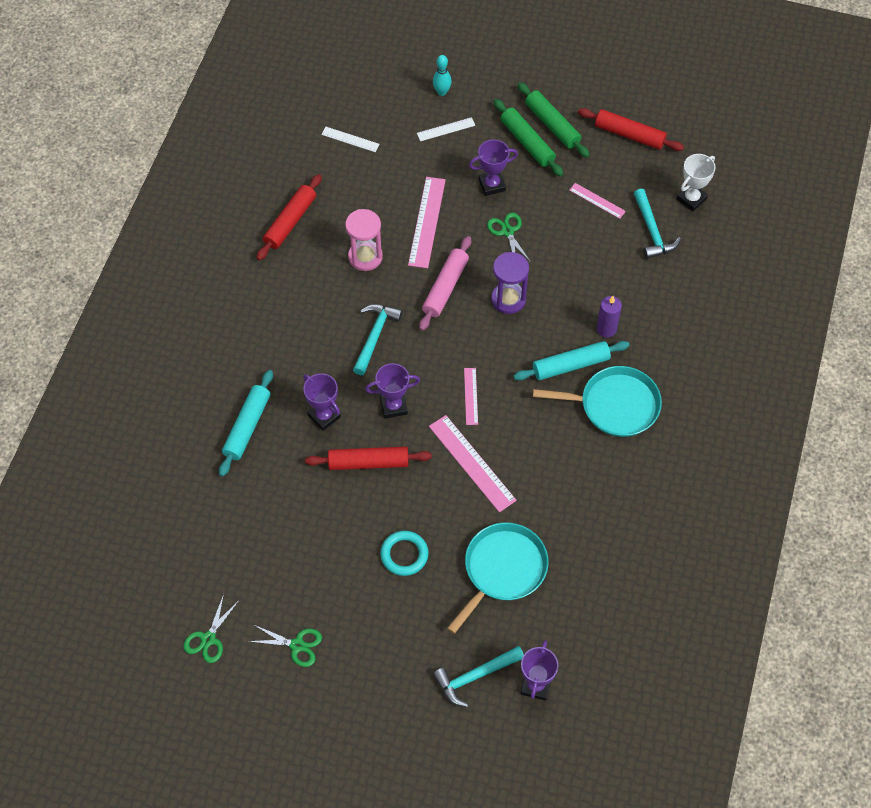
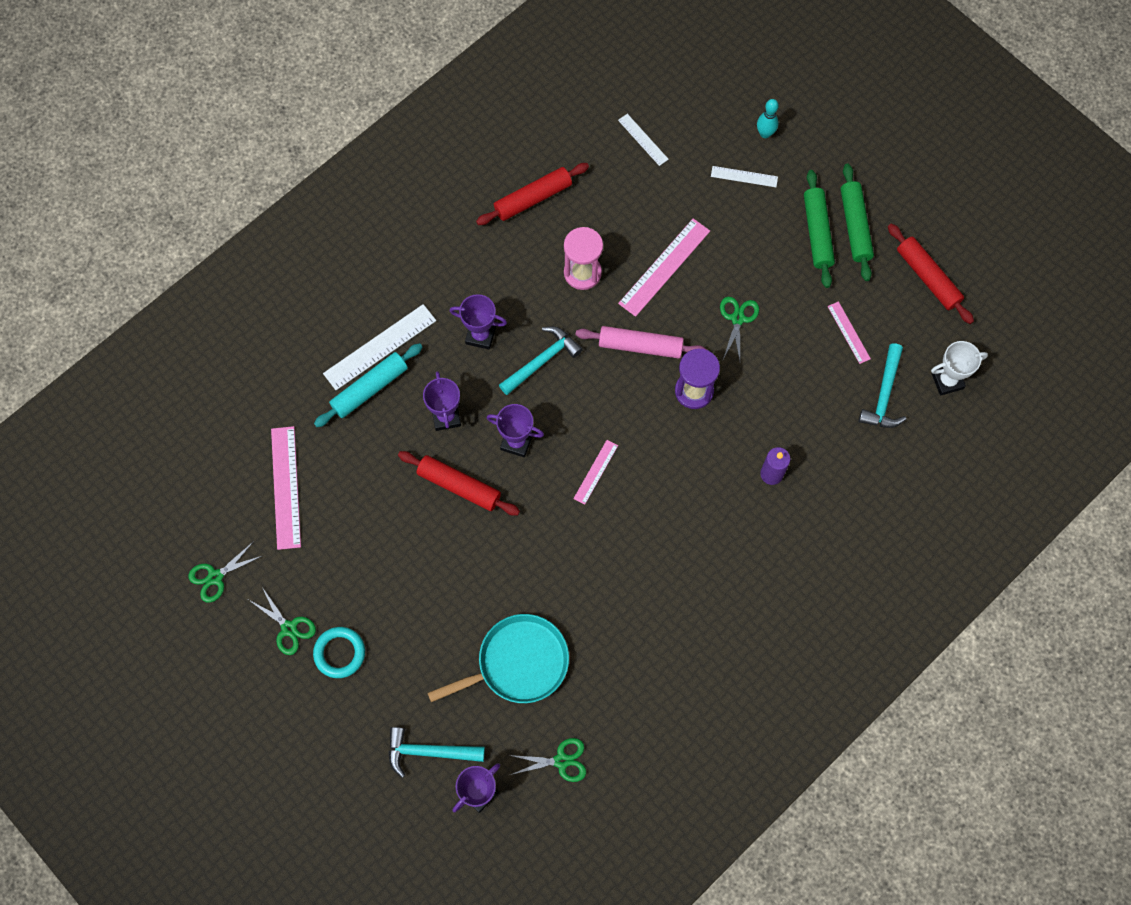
camera: 30 degrees right, 10 degrees up
(235, 391) = (380, 347): none -> white ruler
(404, 554) = (437, 596): turquoise ring -> turquoise ring (339, 653)
(445, 288) = (640, 346): pink rolling pin -> pink rolling pin turned 45 degrees clockwise
(472, 463) = (555, 540): pink ruler -> pink ruler (286, 487)
(492, 185) = (753, 260): purple trophy -> purple trophy (480, 335)
(570, 365) = (712, 492): turquoise rolling pin -> none
(585, 624) = (561, 761): none -> green scissors
(614, 405) = (729, 558): turquoise pan -> none

